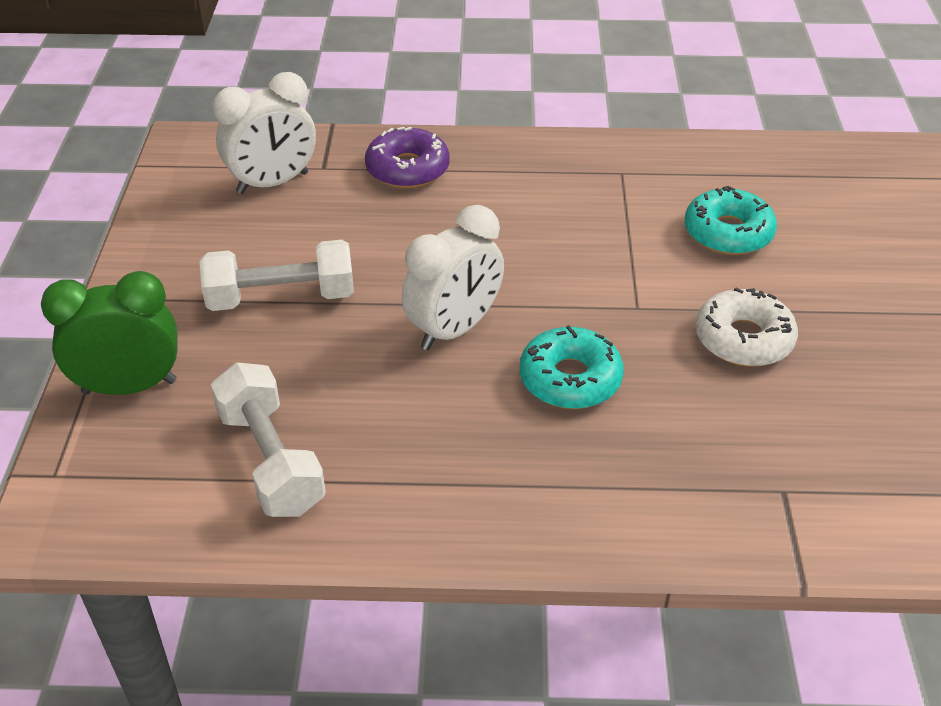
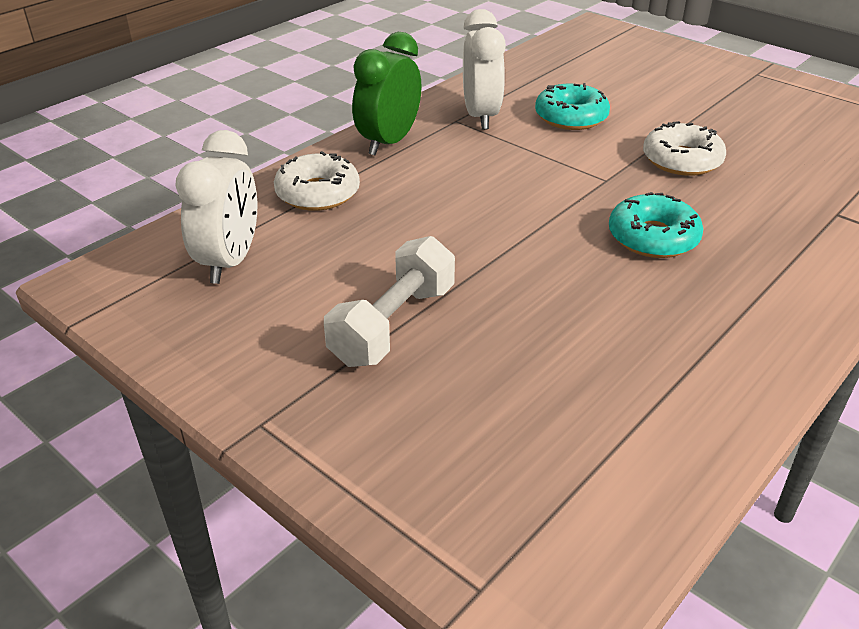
camera: 50 degrees left, 5 degrees down
(129, 387) = (404, 473): green clock -> green clock (389, 142)
(271, 460) = (602, 424): white dumbbell -> none
(407, 169) = (318, 193): purple donut -> white donut
(454, 329) = (541, 260): white clock -> white clock (480, 116)

